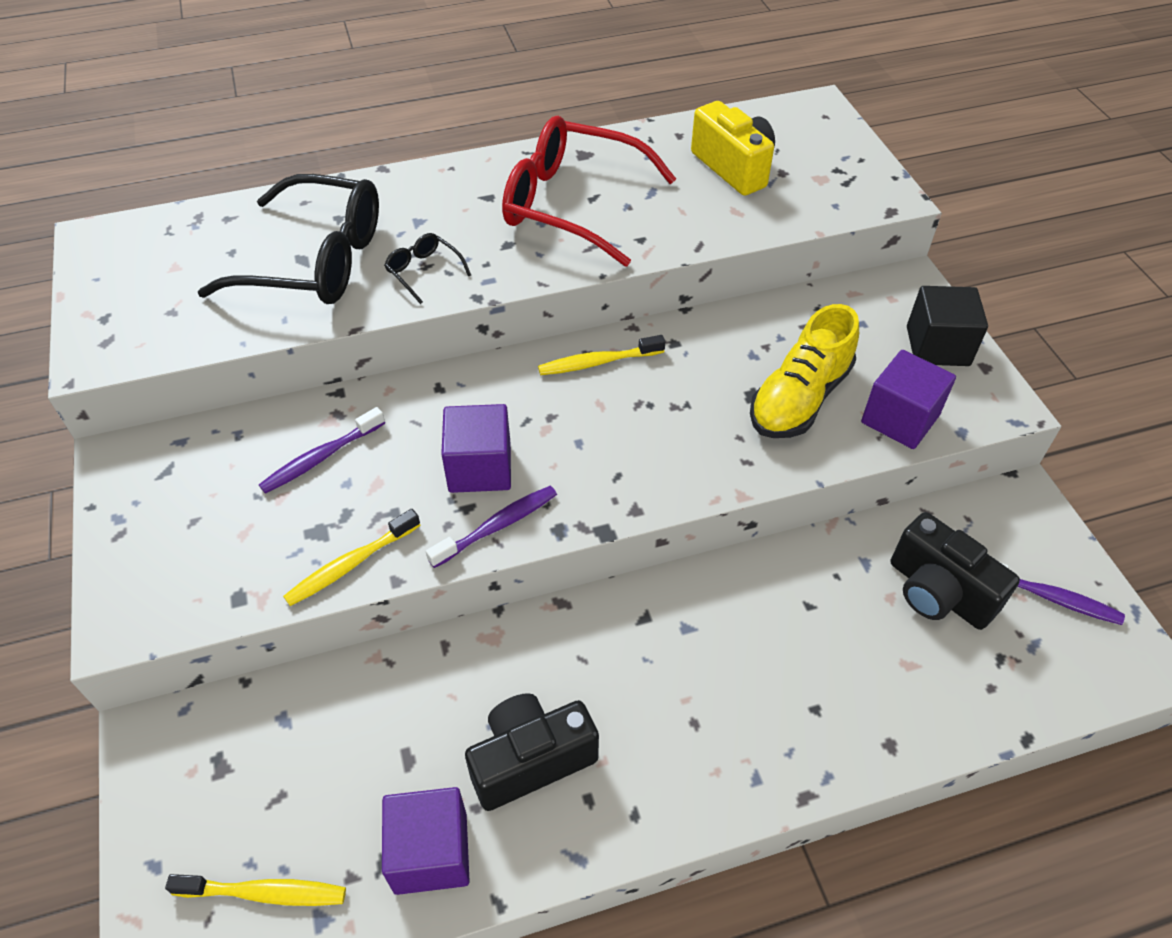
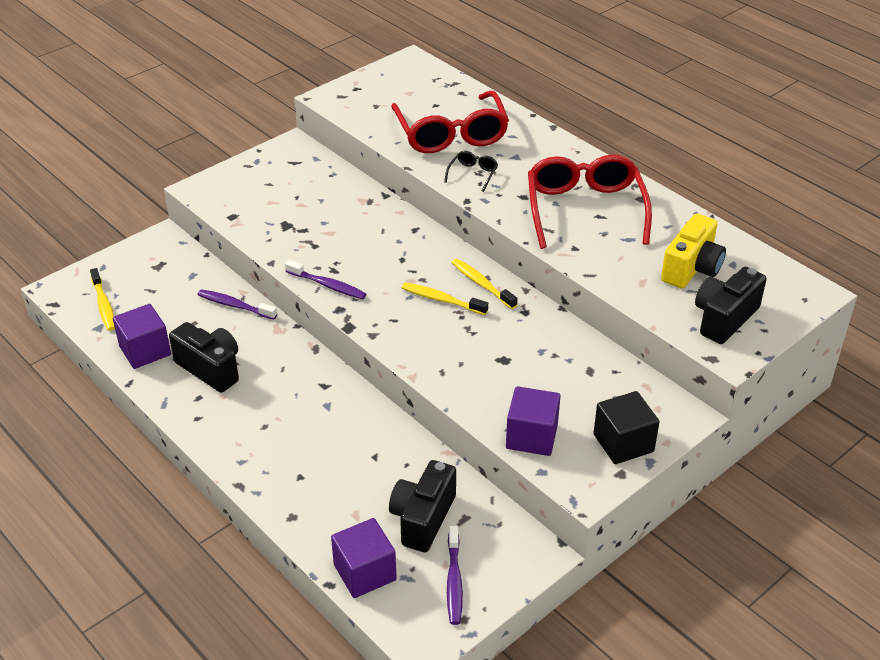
camera: 65 degrees right, 10 degrees down
(316, 260) = (451, 134): black glasses -> red glasses
(321, 458) = (335, 207): purple toothbrush -> purple toothbrush (235, 305)
(350, 564) = (272, 244): yellow toothbrush -> yellow toothbrush (441, 300)
(480, 467) = (365, 265): purple cube -> purple cube (365, 572)
(799, 398) = (515, 382): yellow shoe -> none
(830, 178) = (724, 318): none -> black camera

